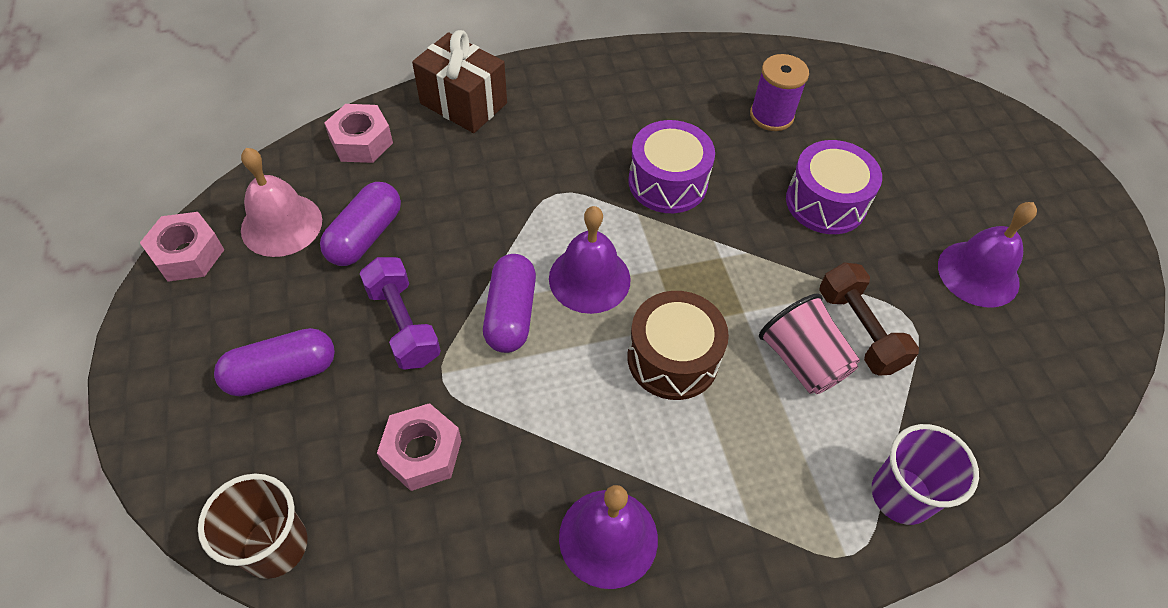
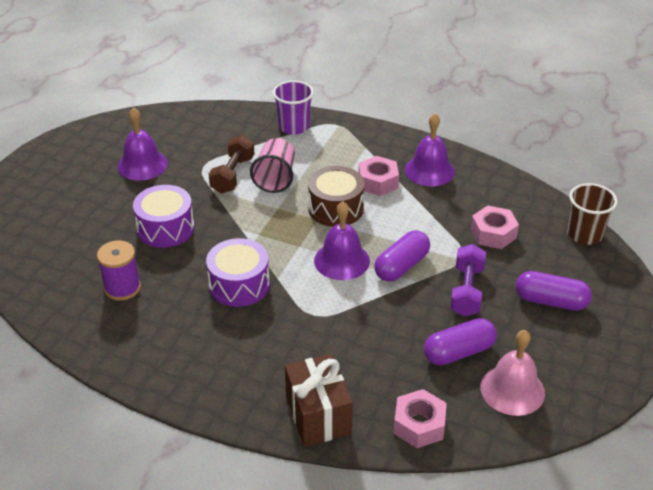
camera: 140 degrees left, 15 degrees down
(188, 254) = (587, 402): pink nut -> pink nut (378, 182)

